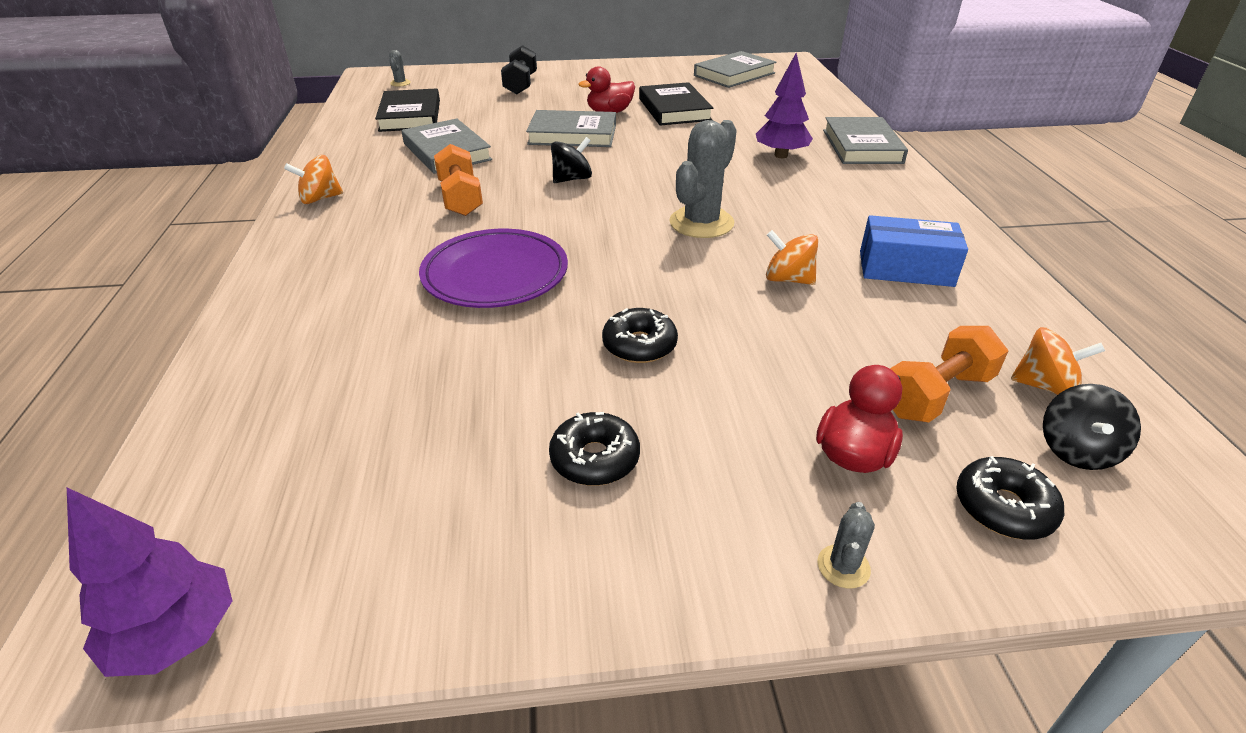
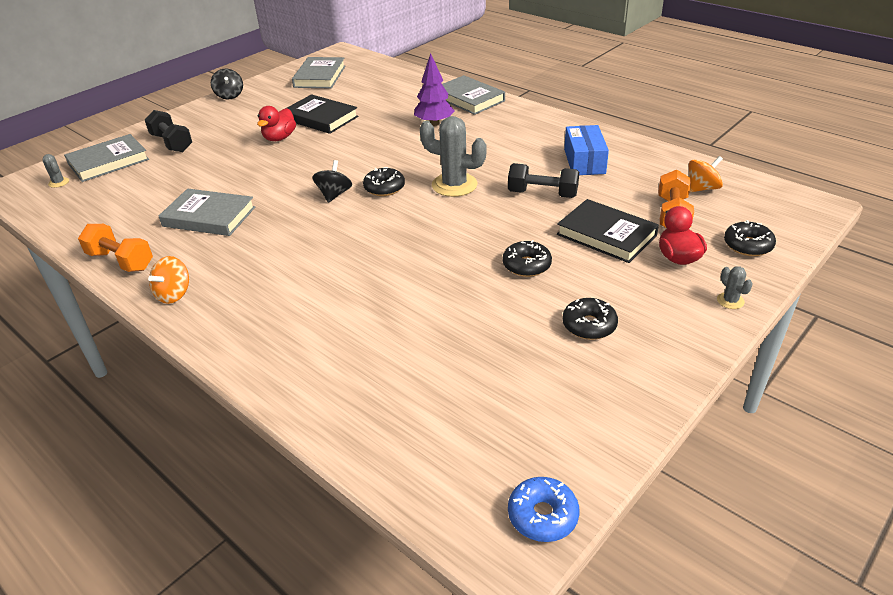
camera: 40 degrees left, 0 degrees up
(177, 637) = (542, 515): purple tree -> blue donut
(410, 115) = (123, 204): black book -> black book (606, 235)
(460, 198) = (281, 242): orange dumbbell -> orange dumbbell (121, 261)
(495, 275) = (390, 274): purple plate -> none
(572, 134) = (281, 165): grey book -> grey book (108, 162)
(627, 194) = (384, 188): none -> black donut
(701, 223) = (454, 185): grey cactus -> grey cactus turned 60 degrees counterclockwise
(788, 279) = (542, 194): orange spinning top -> black dumbbell
(905, 269) = (584, 161): blue box -> blue box turned 60 degrees counterclockwise
(1076, 450) = (742, 209): black spinning top -> black spinning top (229, 95)

